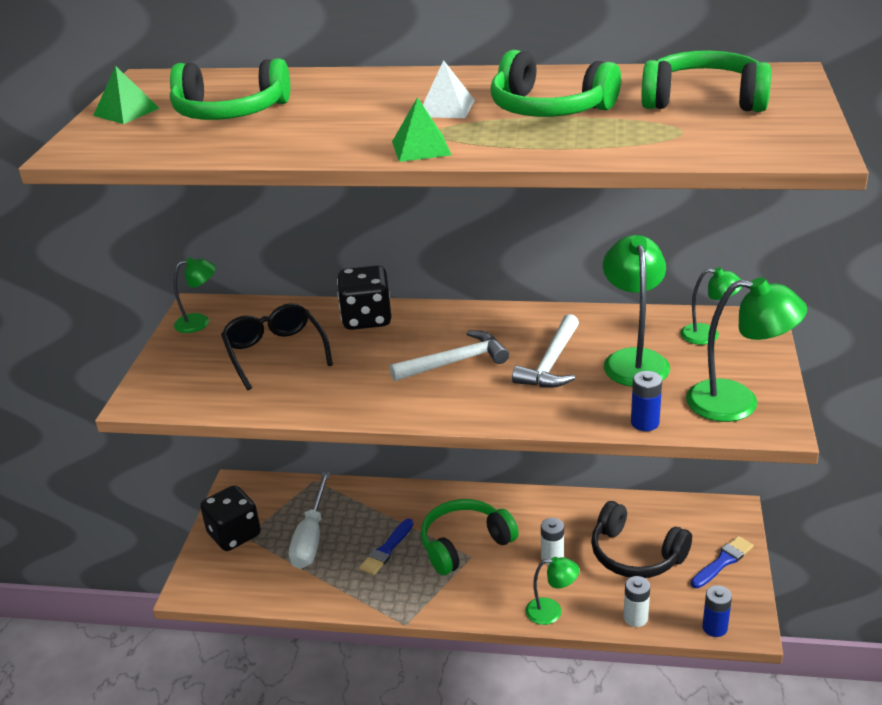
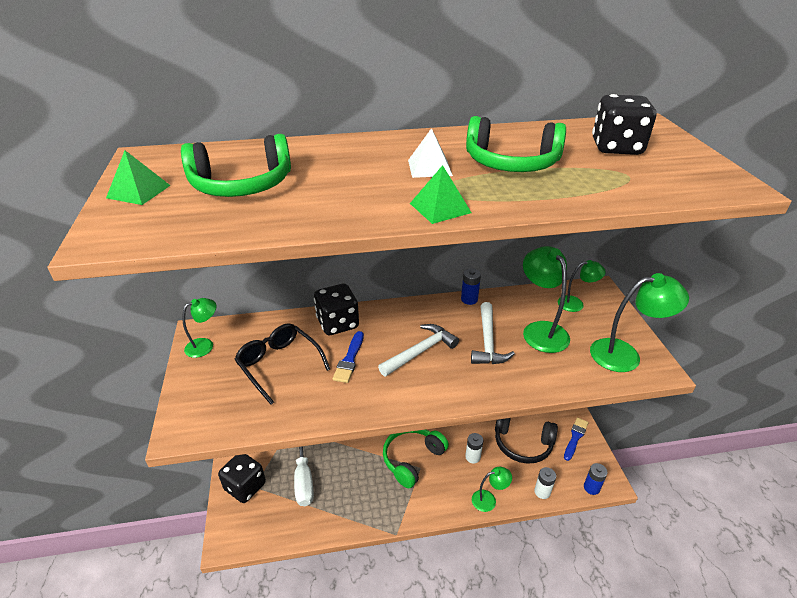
camera: 20 degrees left, 5 degrees up
(386, 550) = (361, 475): blue brush -> blue brush (349, 359)
(645, 423) = (576, 382): blue battery -> blue battery (469, 299)
(704, 100) = (616, 148): green headphones -> black dice

